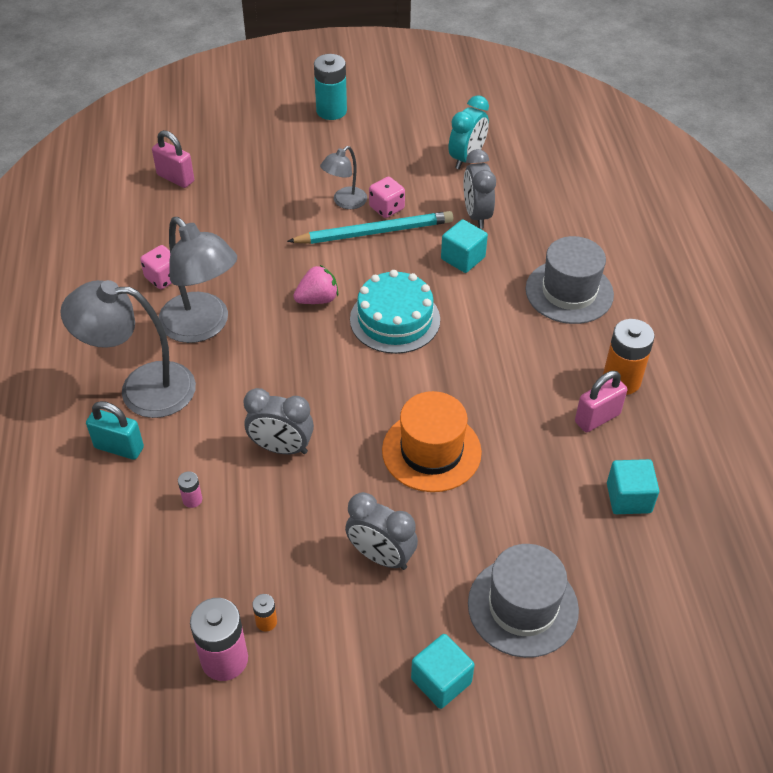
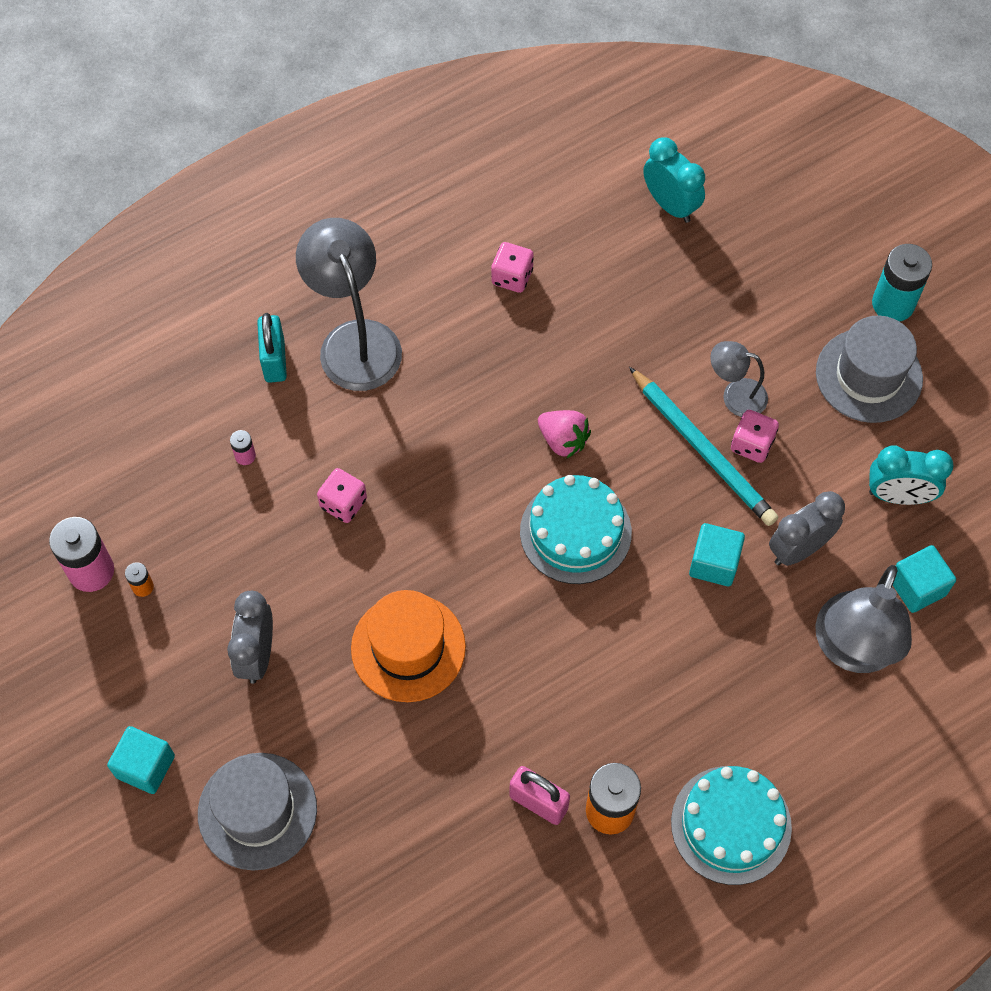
camera: 65 degrees right, 15 degrees up
(175, 178) = (670, 205): pink padlock -> turquoise clock
(202, 327) = (464, 350): grey lamp -> grey lamp (852, 650)
(281, 448) = (343, 503): grey clock -> pink dice
(569, 292) = (723, 703): grey hat -> grey hat (868, 375)
(628, 498) = (441, 872): turquoise cube -> turquoise cube (917, 587)
(659, 321) = (731, 824): none -> turquoise cake

